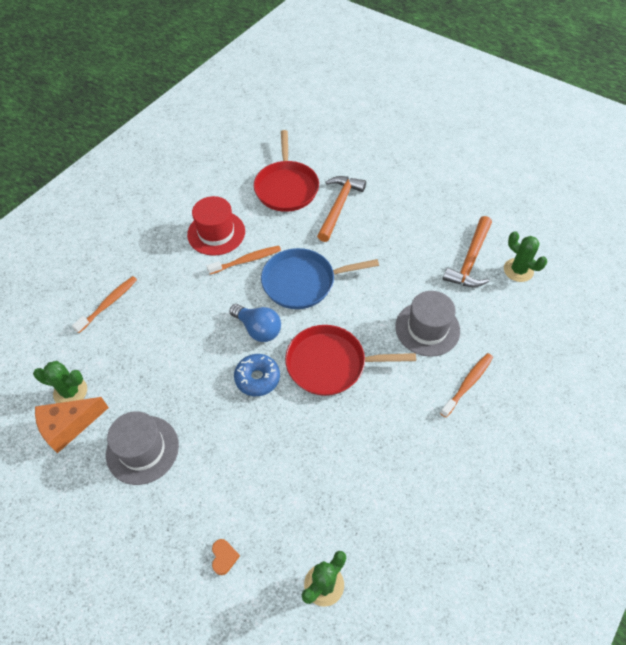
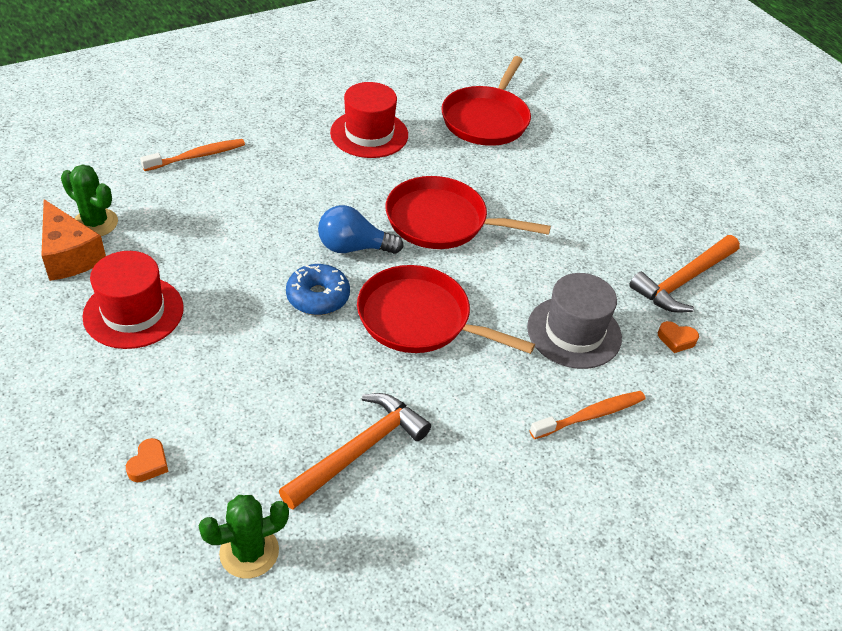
camera: 20 degrees right, 10 degrees down
(69, 426) = (70, 255): orange cheese -> orange cheese turned 120 degrees counterclockwise
(142, 449) = (133, 312): grey hat -> red hat
(246, 260) = (387, 174): orange toothbrush -> none
(258, 329) = (353, 247): blue light bulb -> blue light bulb turned 120 degrees clockwise
(302, 282) = (441, 221): blue pan -> red pan
(339, 206) = (541, 161): orange hammer -> orange hammer (359, 450)
(487, 305) = (676, 339): none -> orange heart
(518, 270) = (746, 317): green cactus -> none

